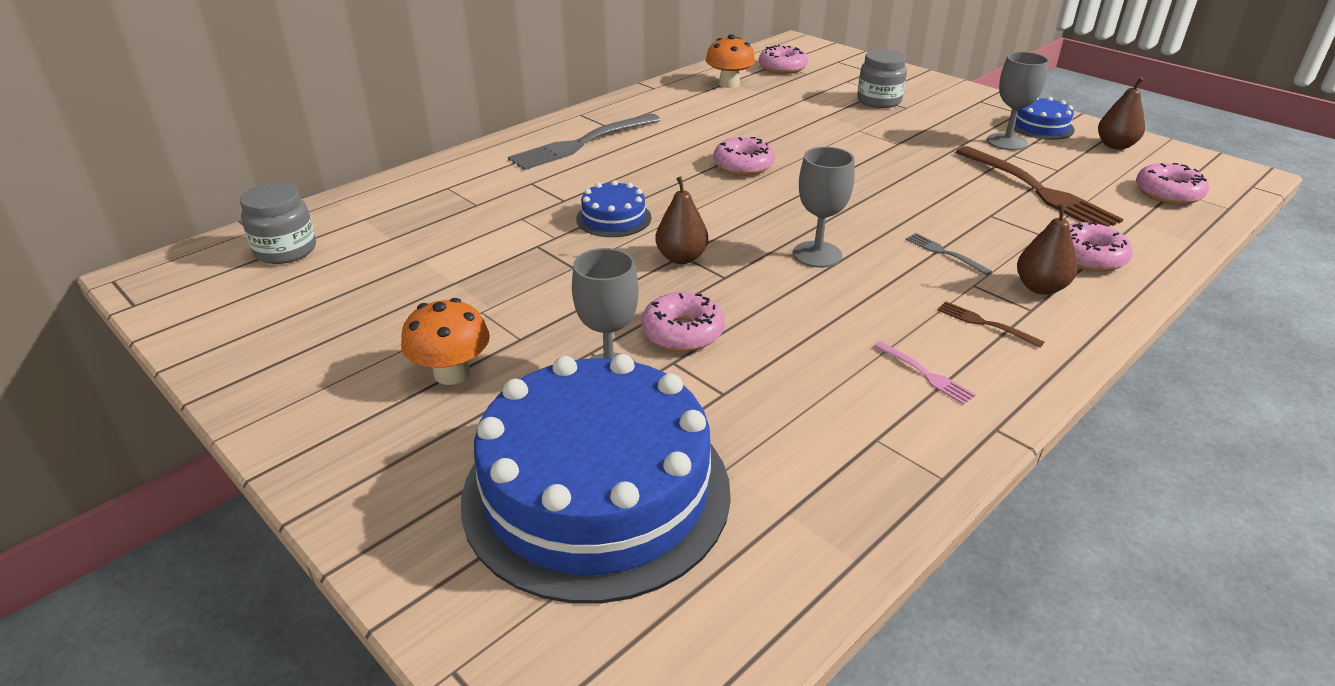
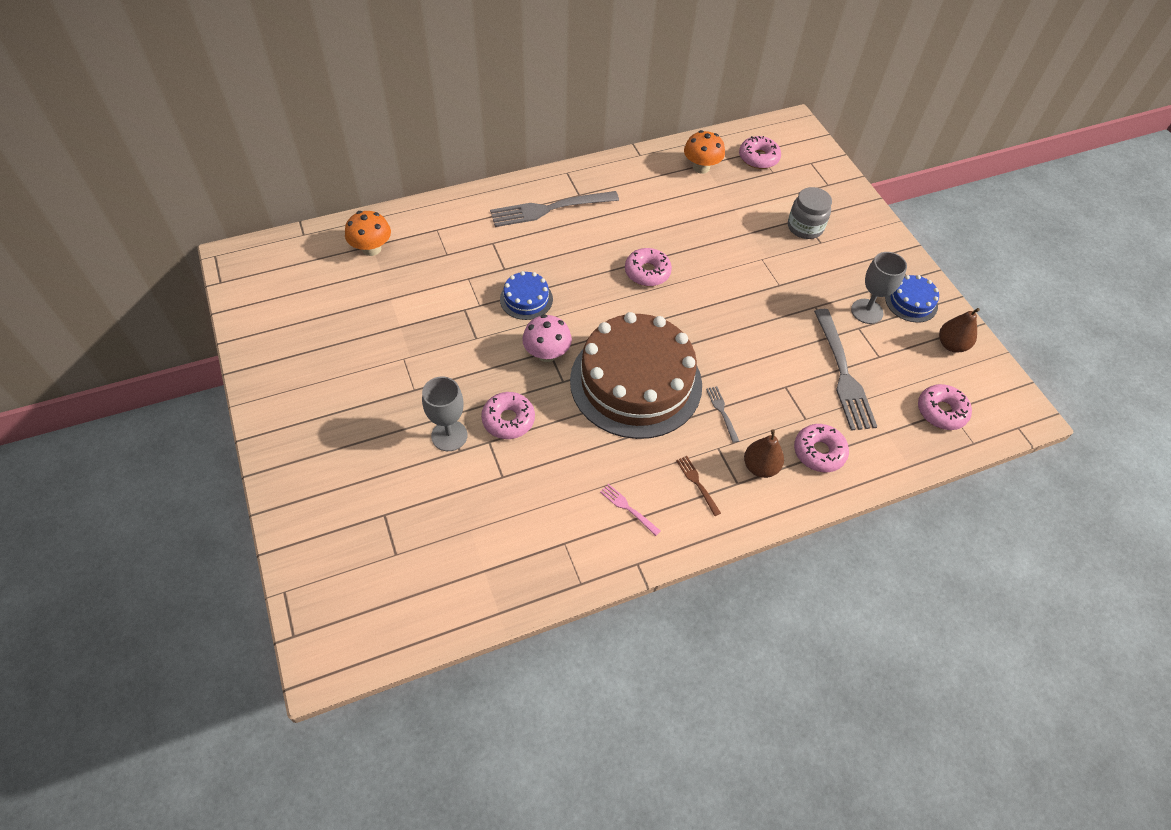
camera: 20 degrees right, 20 degrees up
(286, 250) = (316, 261): grey jar -> none
(451, 373) = (365, 403): orange mushroom -> orange mushroom (371, 249)
(596, 492) = (397, 517): blue cake -> none
(681, 258) = (547, 354): brown pear -> pink mushroom
(817, 254) = (636, 382): grey goblet -> brown cake
(925, 374) = (628, 508): pink fork -> pink fork turned 150 degrees clockwise
(1037, 190) = (843, 373): brown fork -> grey fork

